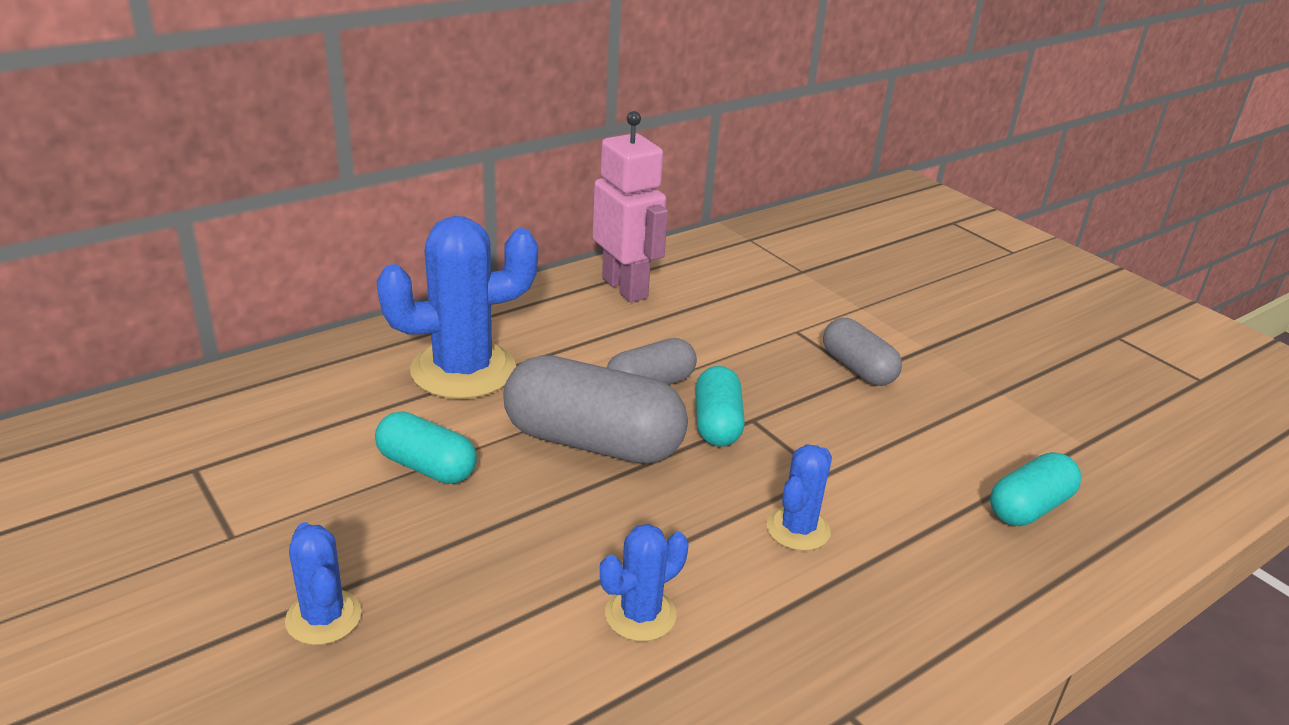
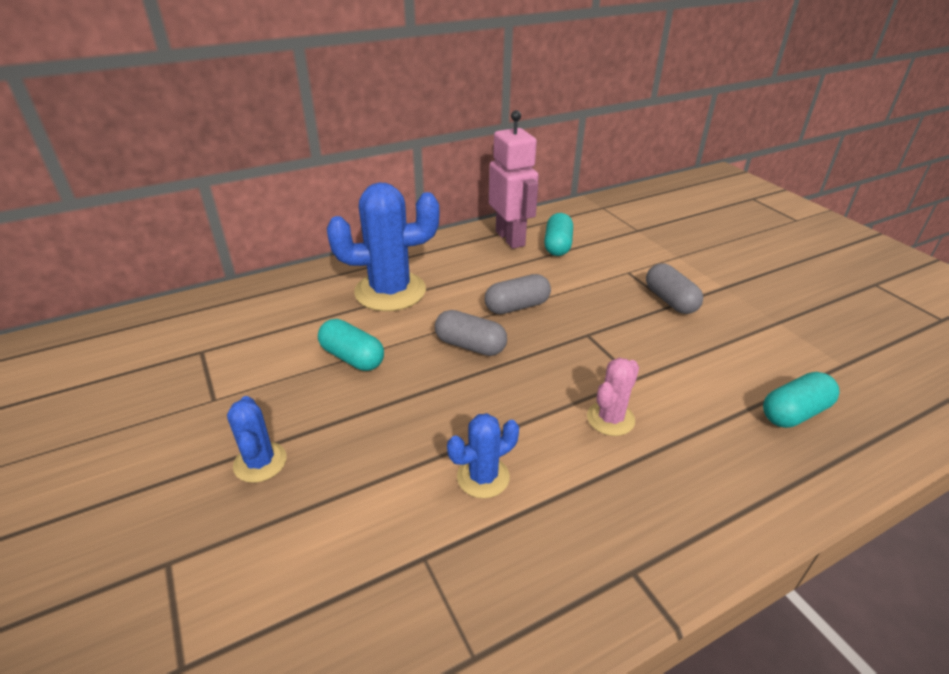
camera: 10 degrees right, 5 degrees up
(593, 442) = (470, 345): grey capsule -> grey capsule, size x0.58
(717, 424) = (561, 336): turquoise capsule -> turquoise capsule (557, 245)
(798, 529) = (610, 419): blue cactus -> pink cactus

